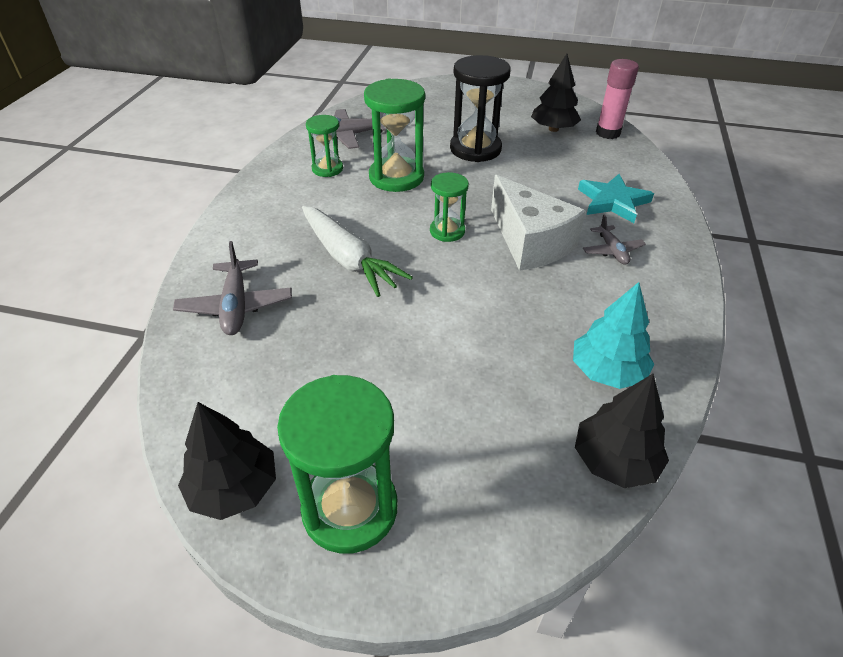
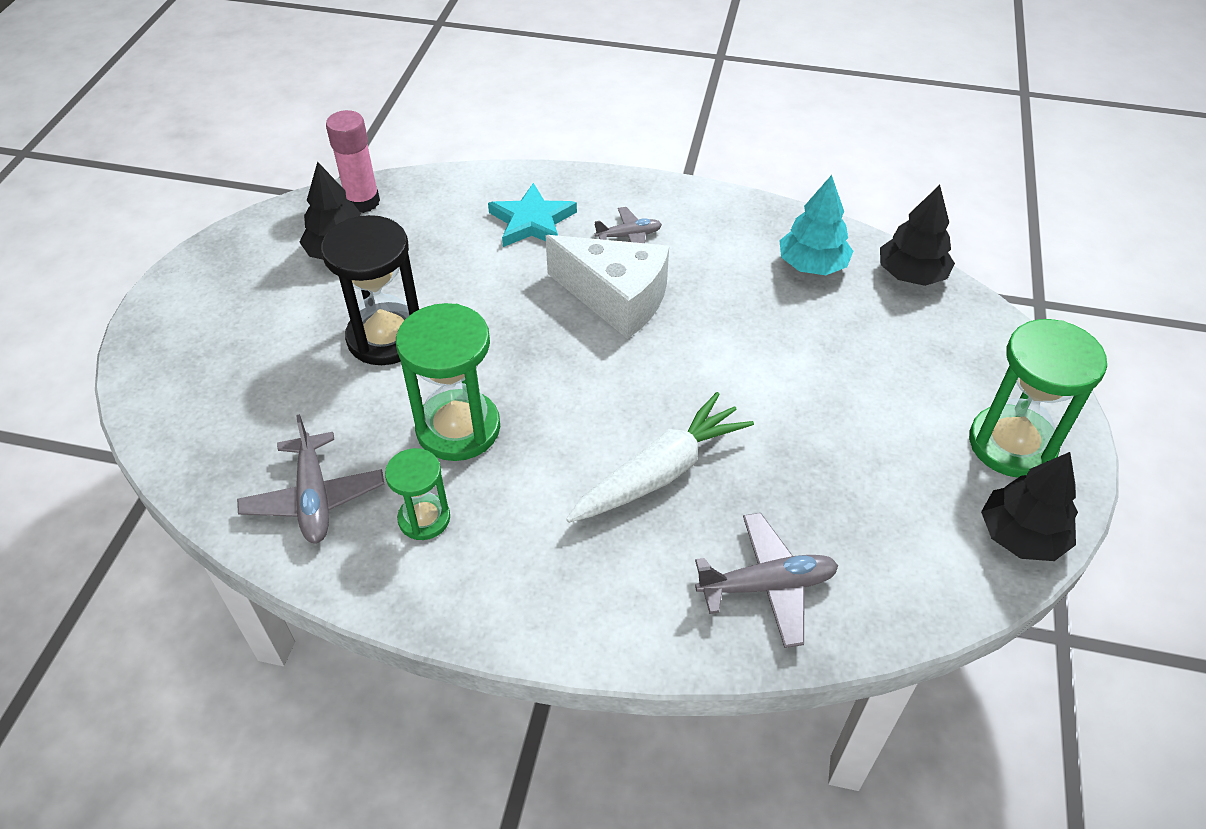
camera: 90 degrees left, 5 degrees up
(447, 231) = (595, 373): green hourglass -> none
(530, 242) = (616, 299): white cheese -> white cheese turned 60 degrees clockwise

